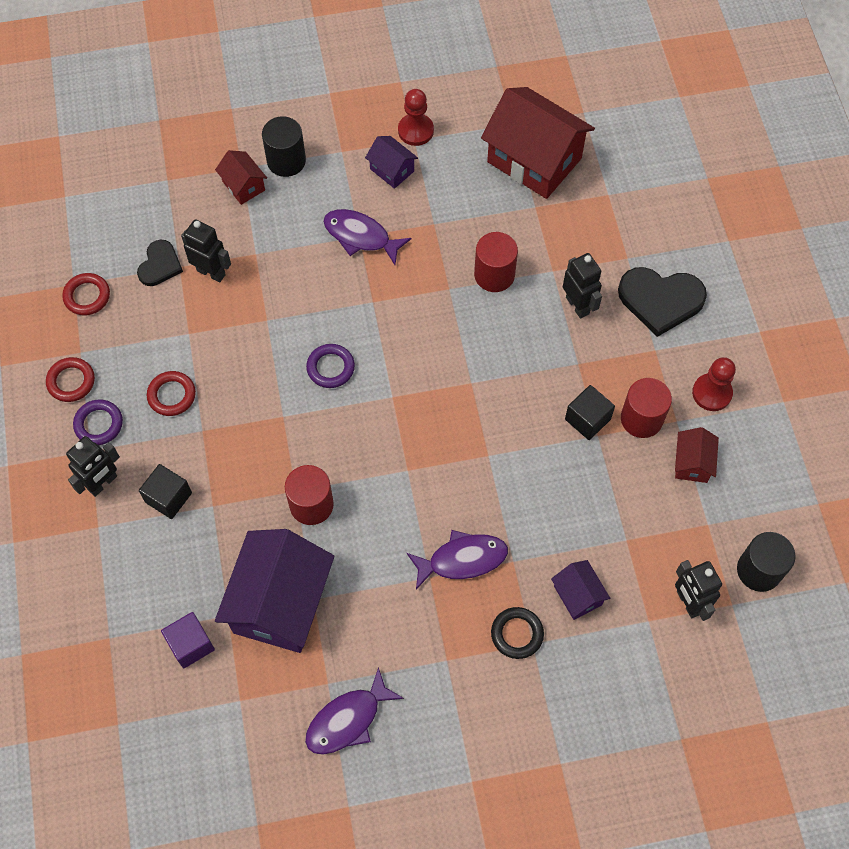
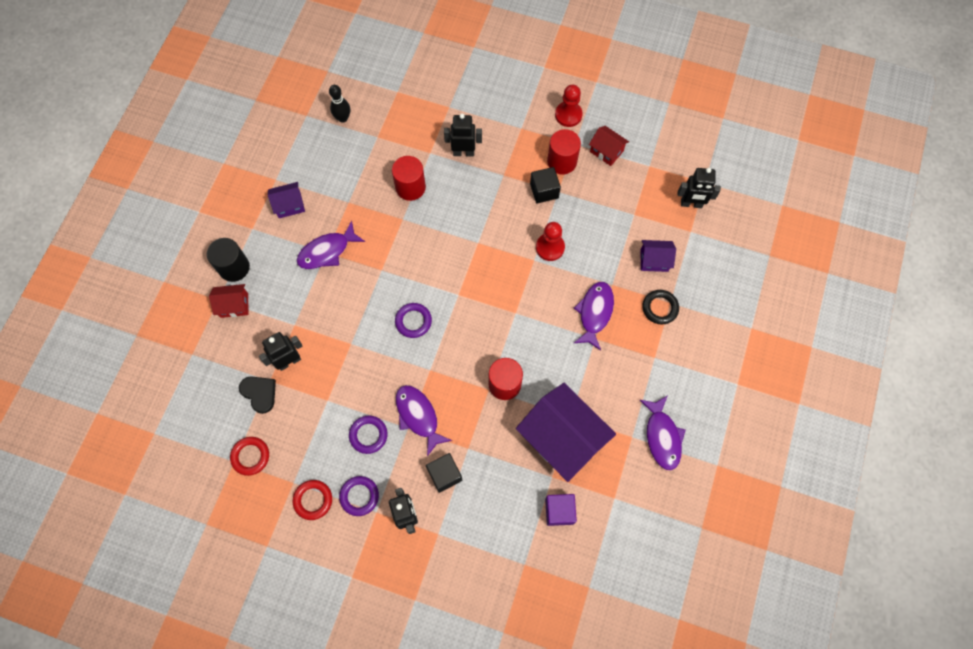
camera: 60 degrees left, 5 degrees up
(172, 395) = (368, 435): red ring -> purple ring
(221, 434) = (418, 416): none -> purple fish
(415, 131) = (269, 174): red pawn -> red pawn (550, 247)
(534, 160) = (343, 118): red house -> black bowling pin
(660, 300) = (490, 106): black heart -> none
(759, 570) = (692, 156): black cylinder -> none

